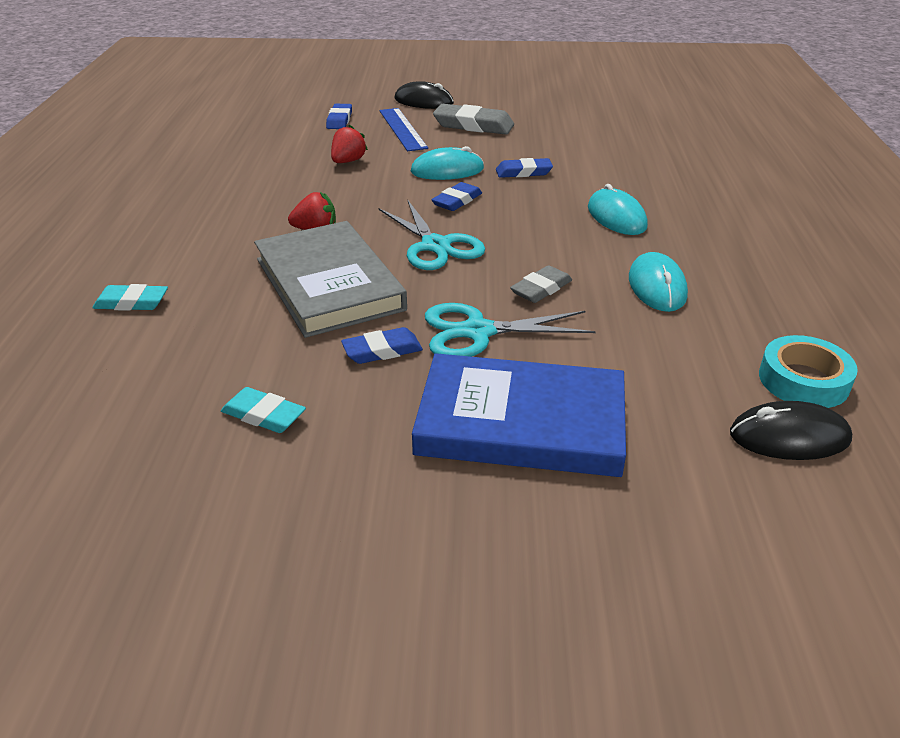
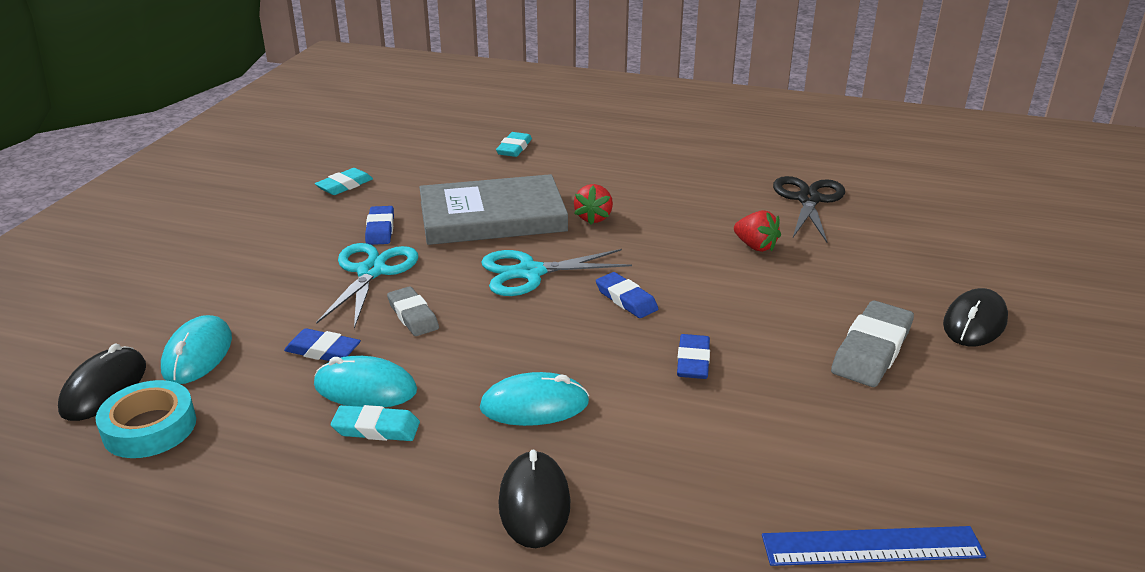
camera: 105 degrees right, 5 degrees down
(256, 146) = (808, 200): none -> black scissors
(339, 120) = (892, 252): blue eraser -> blue eraser (323, 351)
(402, 129) = (858, 292): blue ruler -> blue ruler (872, 546)
(447, 170) = (713, 305): turquoise mouse -> turquoise mouse (198, 354)
(521, 422) = (248, 270): blue book -> none
(696, 270) = (376, 428): none -> turquoise eraser
(706, 204) = (534, 503): none -> black mouse

